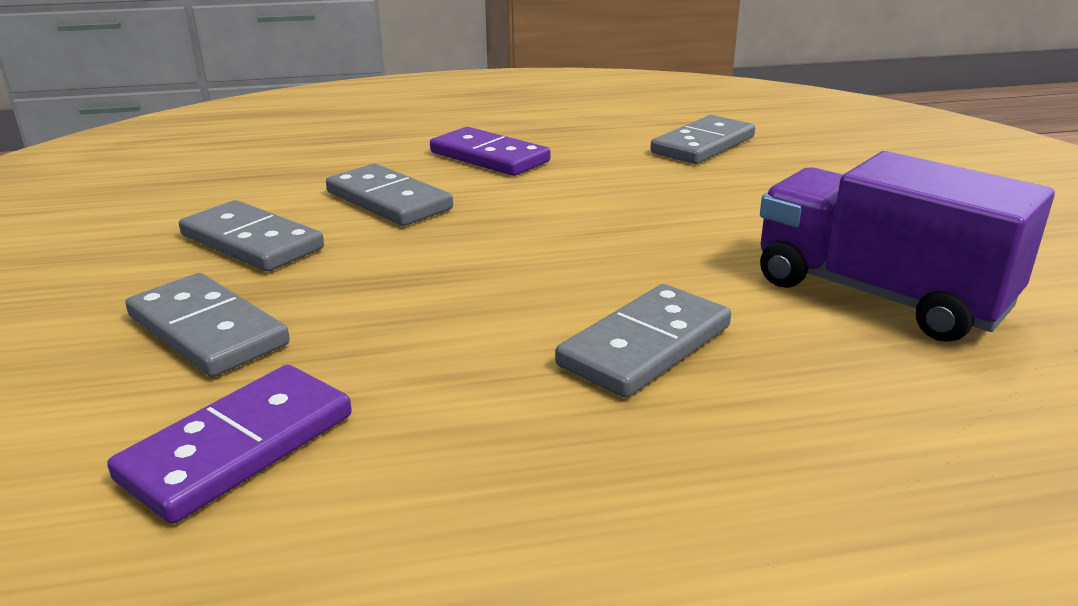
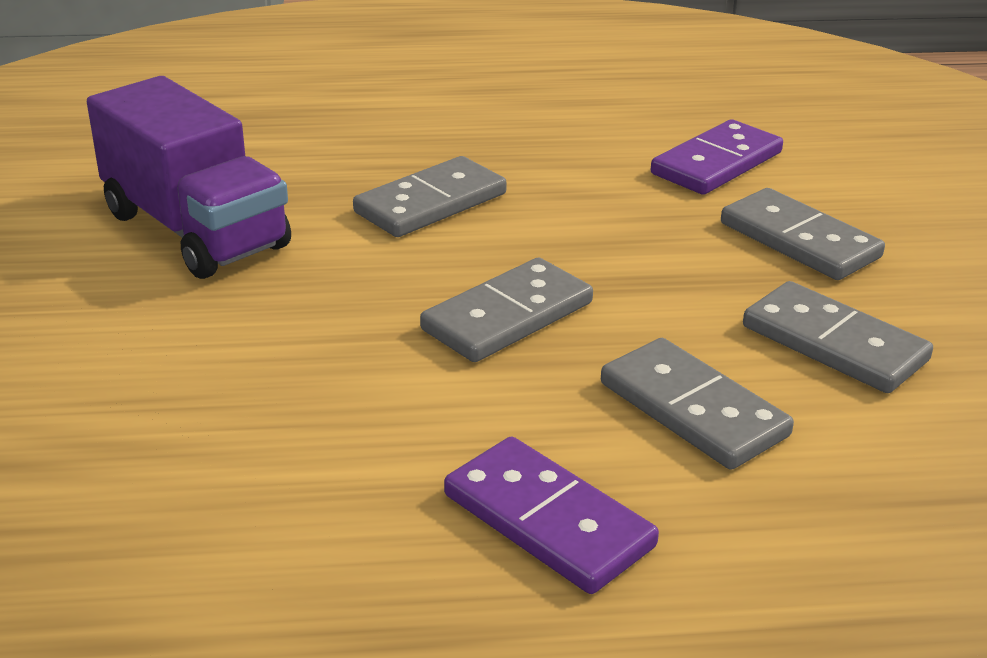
camera: 175 degrees left, 5 degrees up
(703, 145) = (149, 529): grey domino -> grey domino (508, 316)

